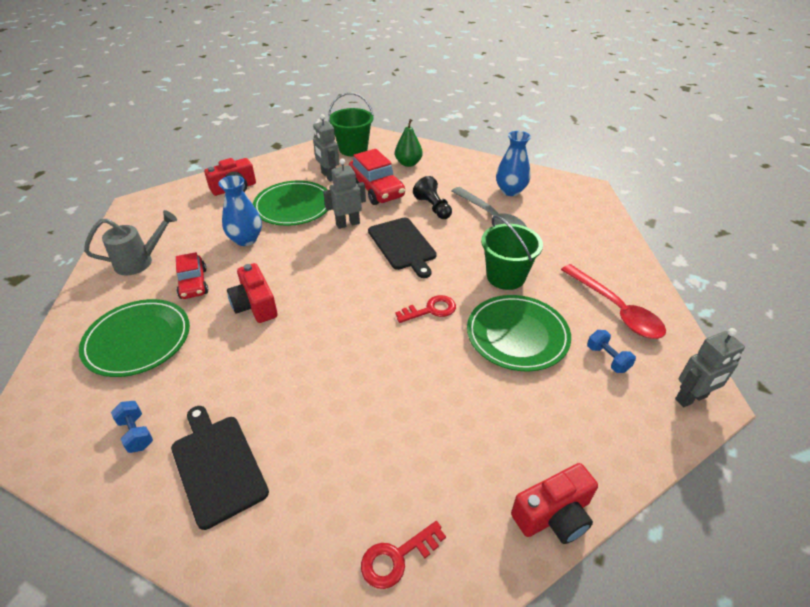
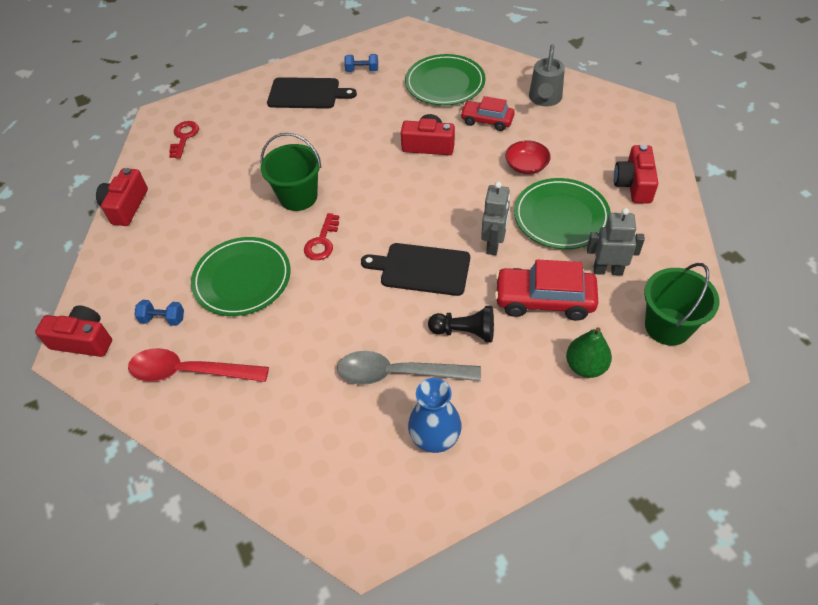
camera: 130 degrees right, 10 degrees up
(246, 239) = (526, 166): blue vase -> red bowl
(505, 277) = (306, 319): green bucket -> green bucket (298, 197)
(691, 398) = (83, 340): grey robot -> red camera

